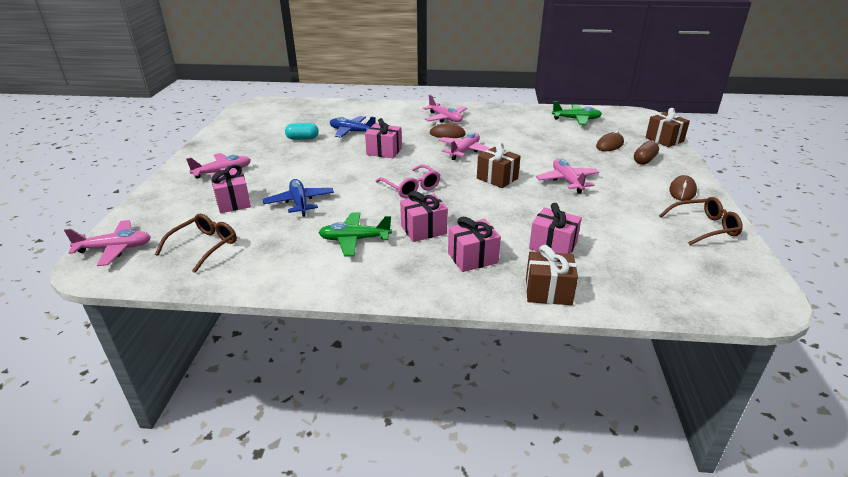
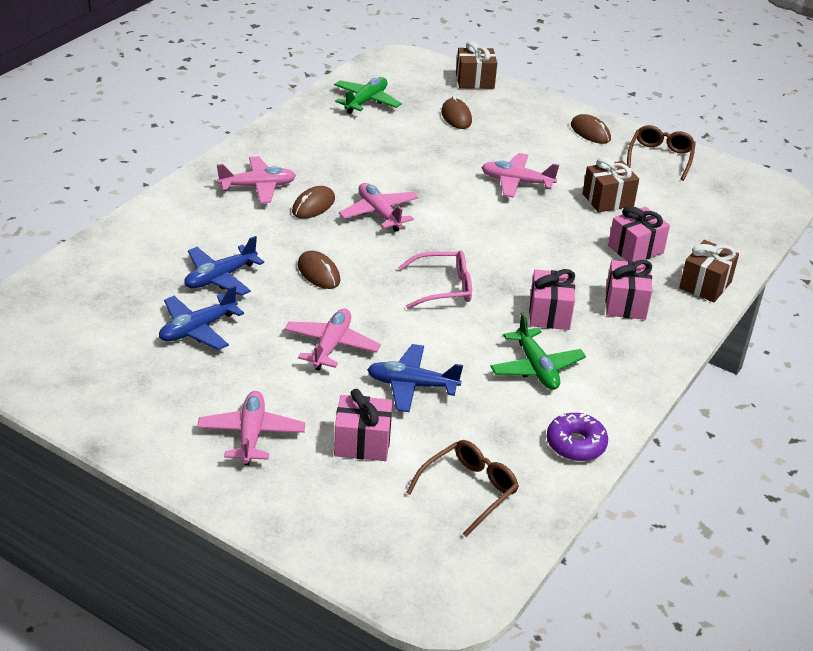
camera: 65 degrees left, 5 degrees up
(115, 249) = (416, 575): pink plane -> pink plane (331, 346)
(204, 246) = (468, 491): brown glasses -> brown glasses turned 75 degrees clockwise
(277, 276) = (575, 444): none -> purple donut
(302, 138) = (197, 329): turquoise capsule -> blue plane
(354, 240) = (536, 368): green plane -> green plane turned 45 degrees counterclockwise
(384, 151) = (319, 273): pink gift -> brown mouse
(497, 178) = (472, 221): brown gift -> brown gift (607, 200)
(644, 160) = (511, 117): brown capsule -> none

